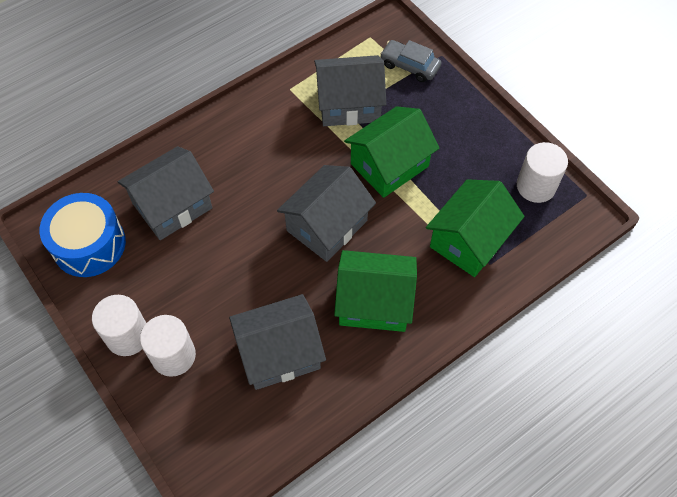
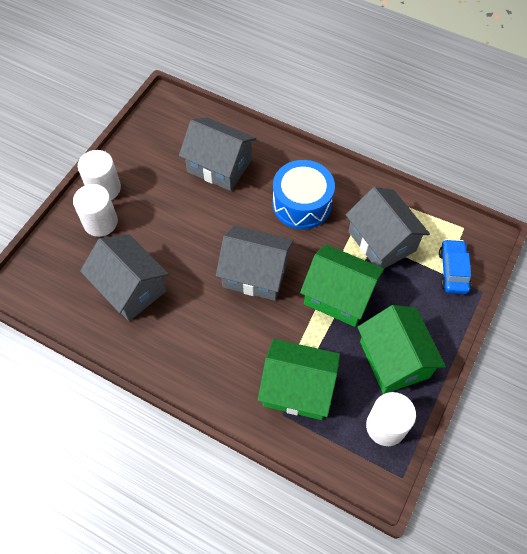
camera: 65 degrees right, 0 degrees up
(89, 244) = (163, 133): blue drum -> blue drum (302, 204)
(374, 302) = (202, 336): green house -> green house (394, 359)
(409, 66) = (453, 270): grey car -> blue car

